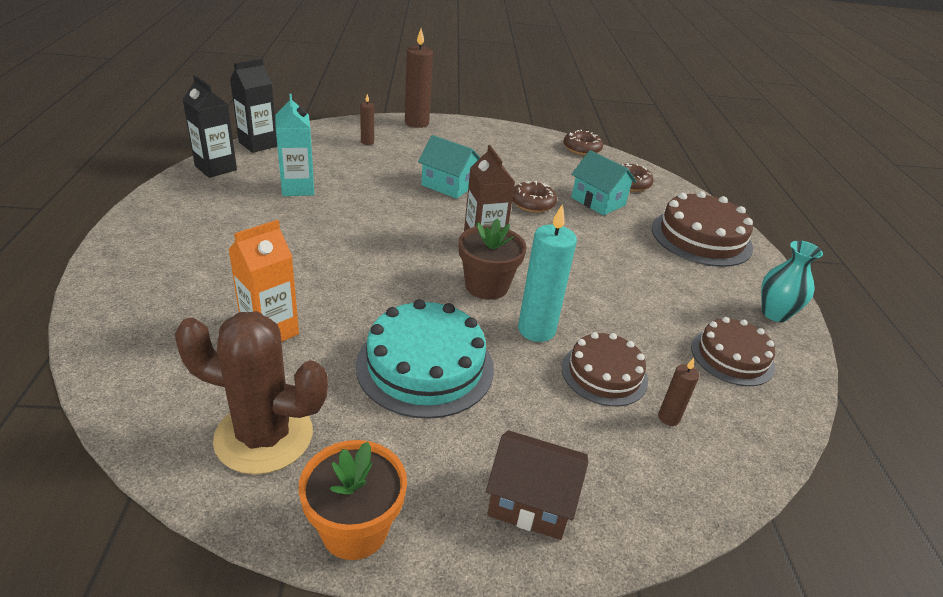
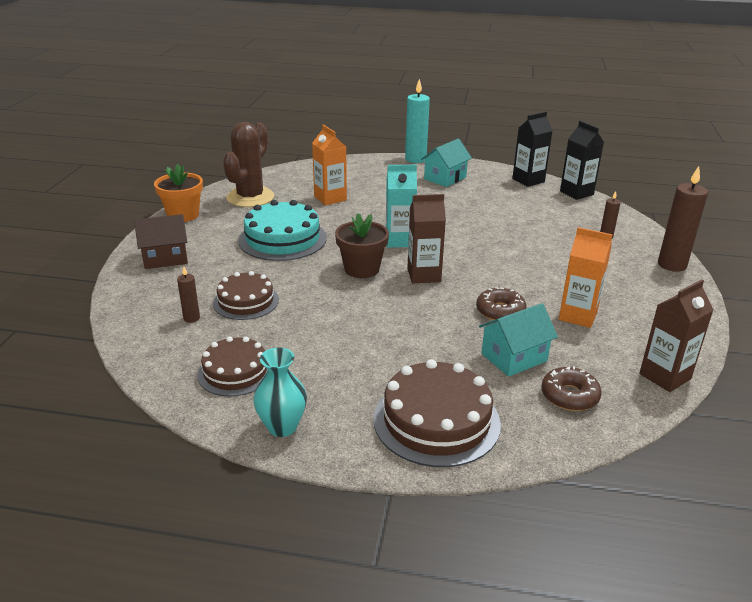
camera: 105 degrees right, 5 degrees down
(297, 188) = (504, 206): turquoise carton -> turquoise carton (399, 241)
(448, 185) = (527, 269): turquoise house -> turquoise house (445, 178)
(520, 170) = (578, 316): none -> orange carton
(531, 501) = (165, 258): brown house -> brown house turned 45 degrees clockwise
(536, 330) = (303, 282): turquoise candle -> turquoise candle (415, 159)
(582, 149) = (665, 376): brown donut -> brown carton

